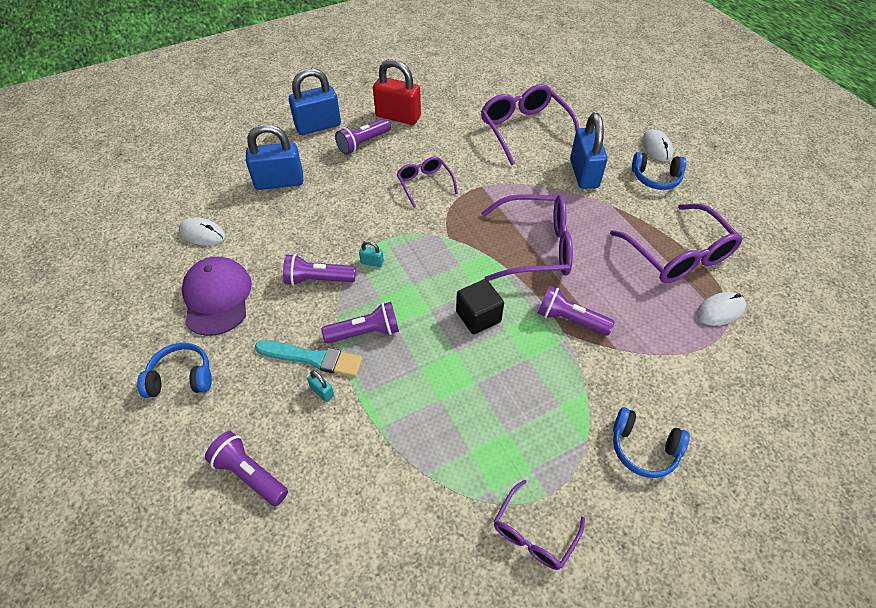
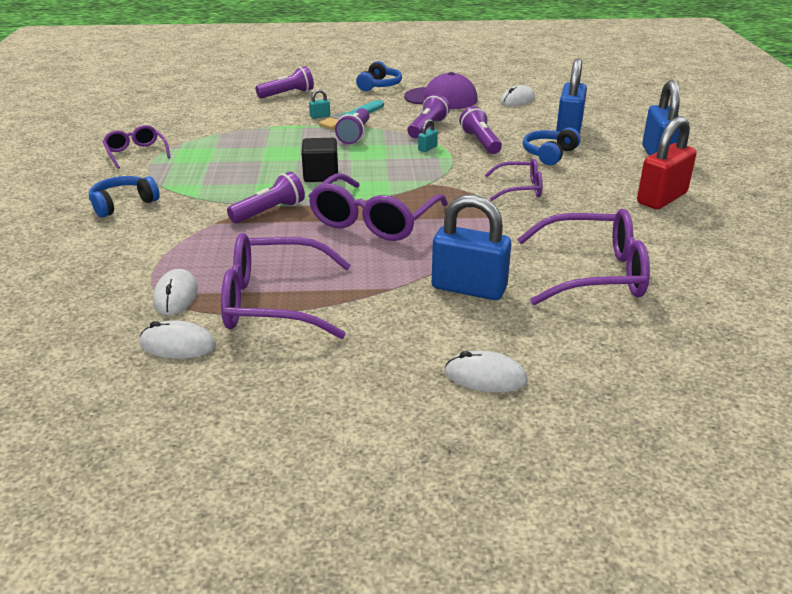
camera: 115 degrees right, 20 degrees down
(363, 143) = (614, 172): purple flashlight -> purple flashlight (480, 142)
(656, 178) = (416, 344): blue headphones -> blue headphones (549, 154)
(757, 278) = (178, 345): none -> white mouse

